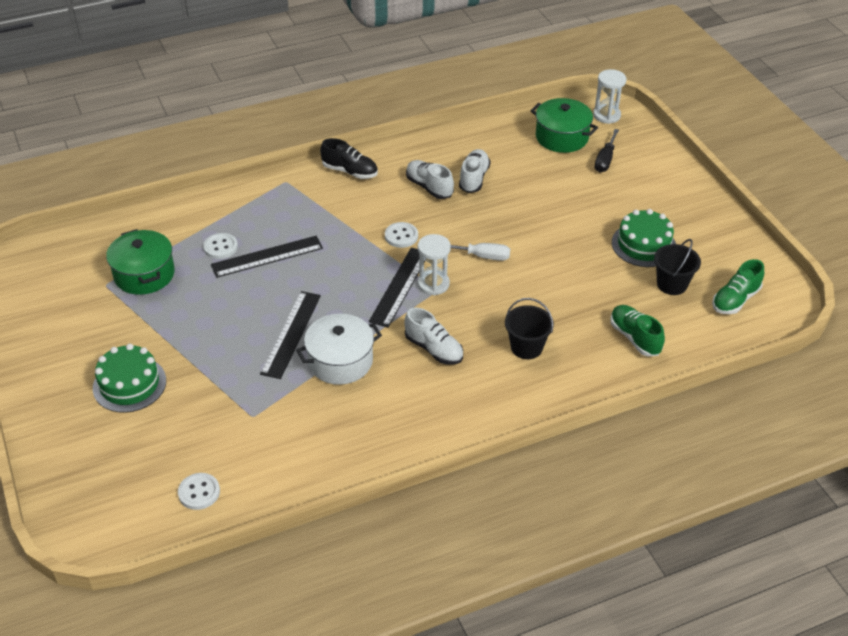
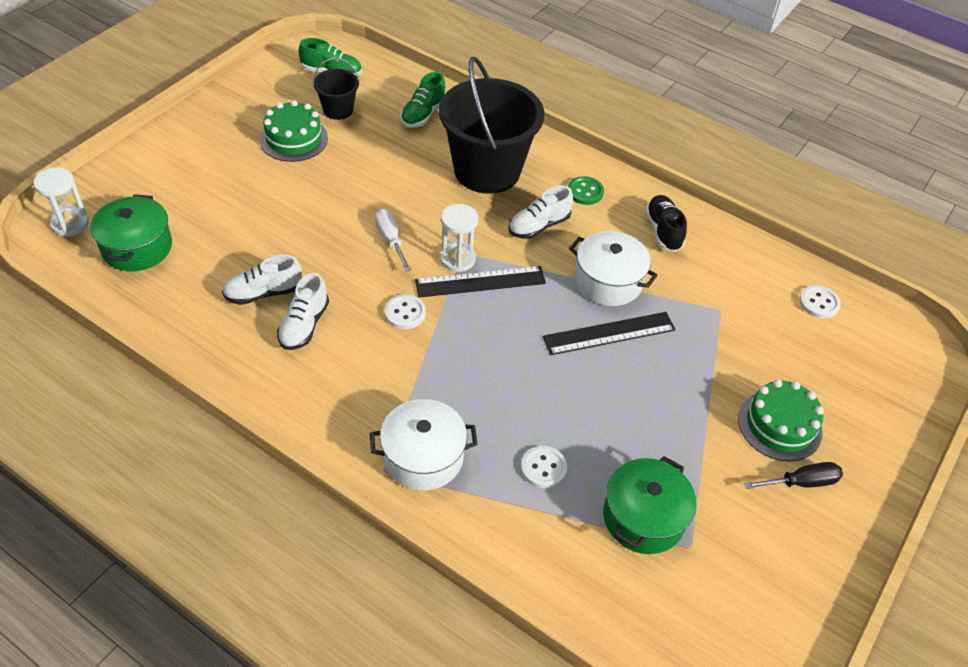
camera: 125 degrees left, 5 degrees up
(267, 256) = (523, 414): black ruler -> none
(279, 200) = (423, 457): none -> white pot
(350, 171) = (321, 413): black shoe -> black shoe (663, 231)
(434, 349) = (539, 226): white shoe -> white shoe turned 135 degrees counterclockwise
(453, 402) = (585, 192): none -> green button
(526, 347) = (487, 170): black bucket -> black bucket, size x2.14
(605, 160) = (165, 201): black screwdriver -> black screwdriver (802, 482)

